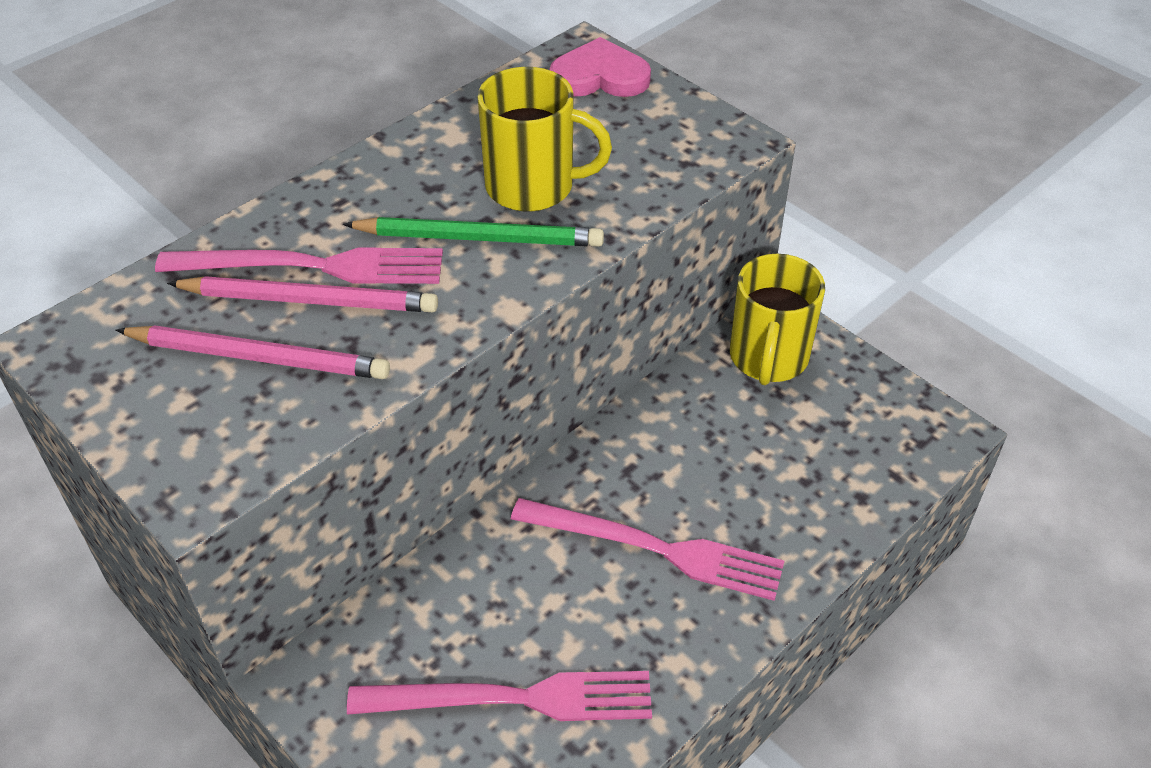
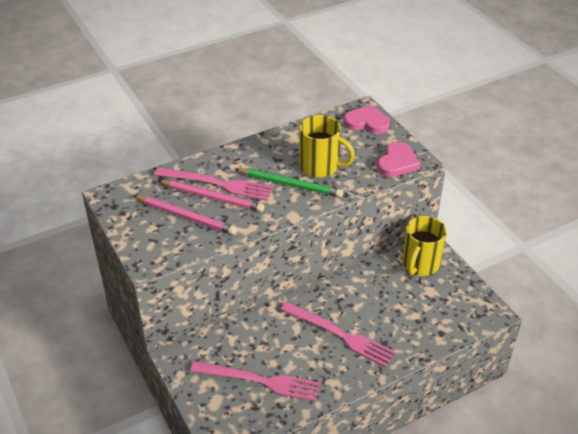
camera: 15 degrees right, 5 degrees down
(693, 149) = (397, 162): none -> pink heart

